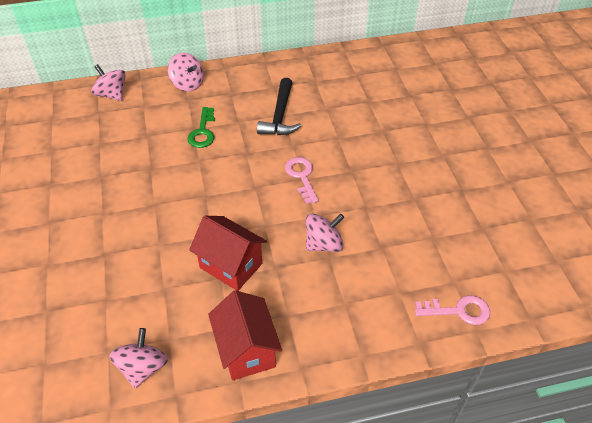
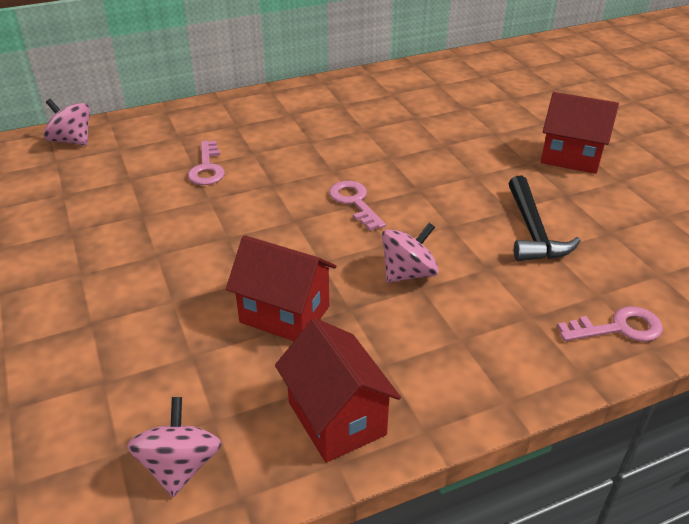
camera: 10 degrees left, 10 degrees down
(187, 84) = (175, 121): pink spinning top -> none
(202, 132) = (207, 168): green key -> pink key
(280, 115) = (306, 142): black hammer -> black hammer (532, 231)
(478, 154) = (571, 157): none -> red house

